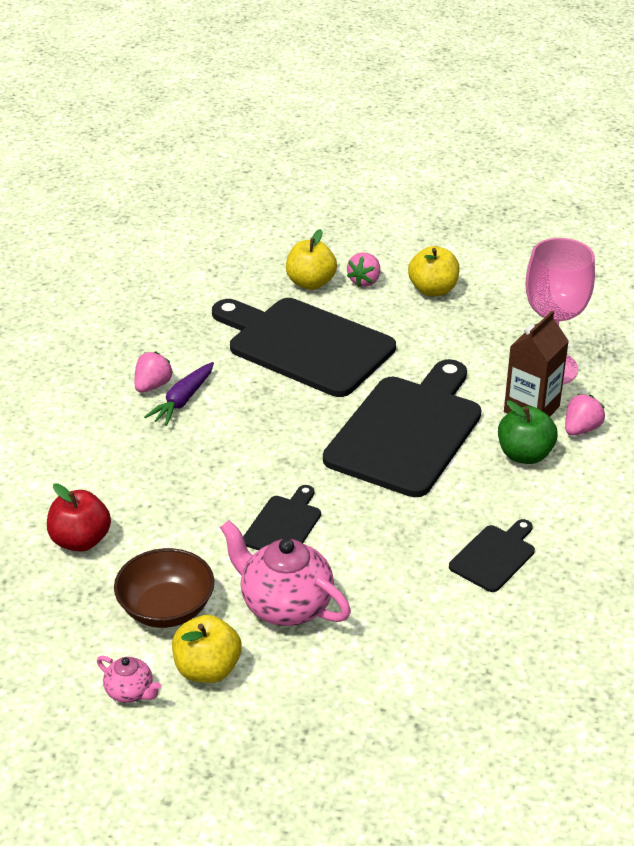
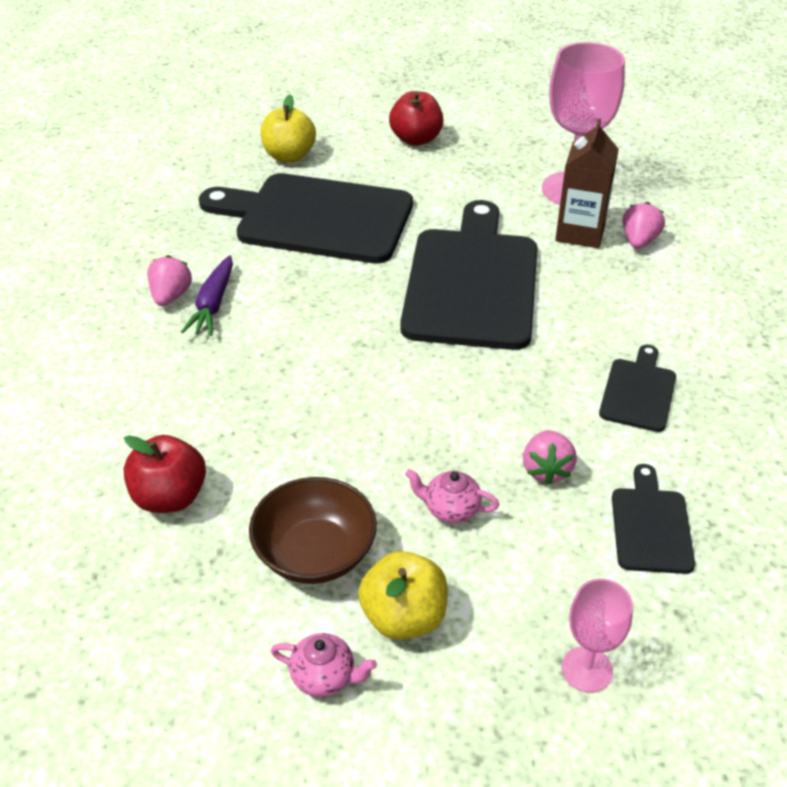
camera: 20 degrees left, 5 degrees up
(283, 525) = (398, 415): black cutting board -> black cutting board (650, 525)
(285, 605) = (450, 509): pink teapot -> pink teapot, size x0.50
(322, 742) = (587, 669): none -> pink goblet
(364, 281) = (343, 144): pink strawberry -> pink strawberry (546, 469)
(433, 290) = (416, 139): yellow apple -> red apple
(524, 455) = (602, 279): green apple -> none

